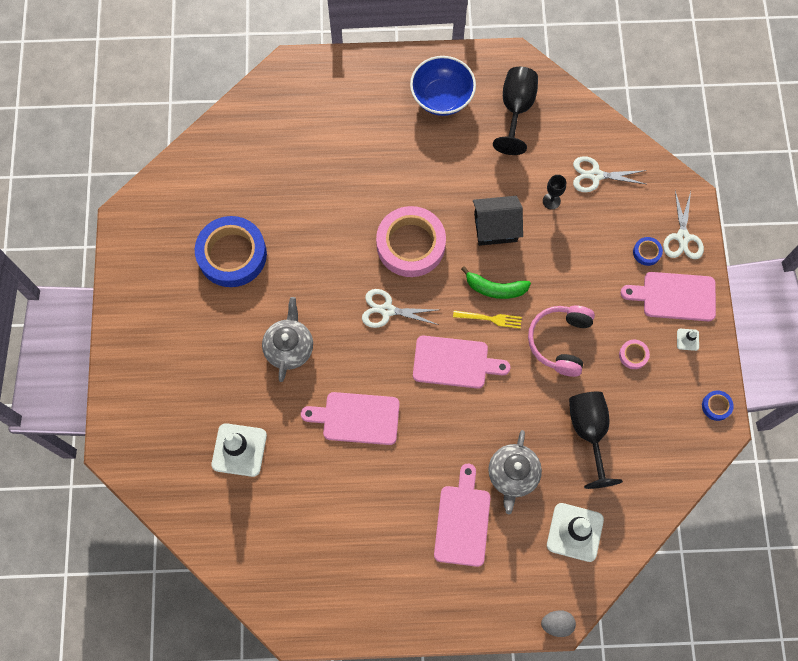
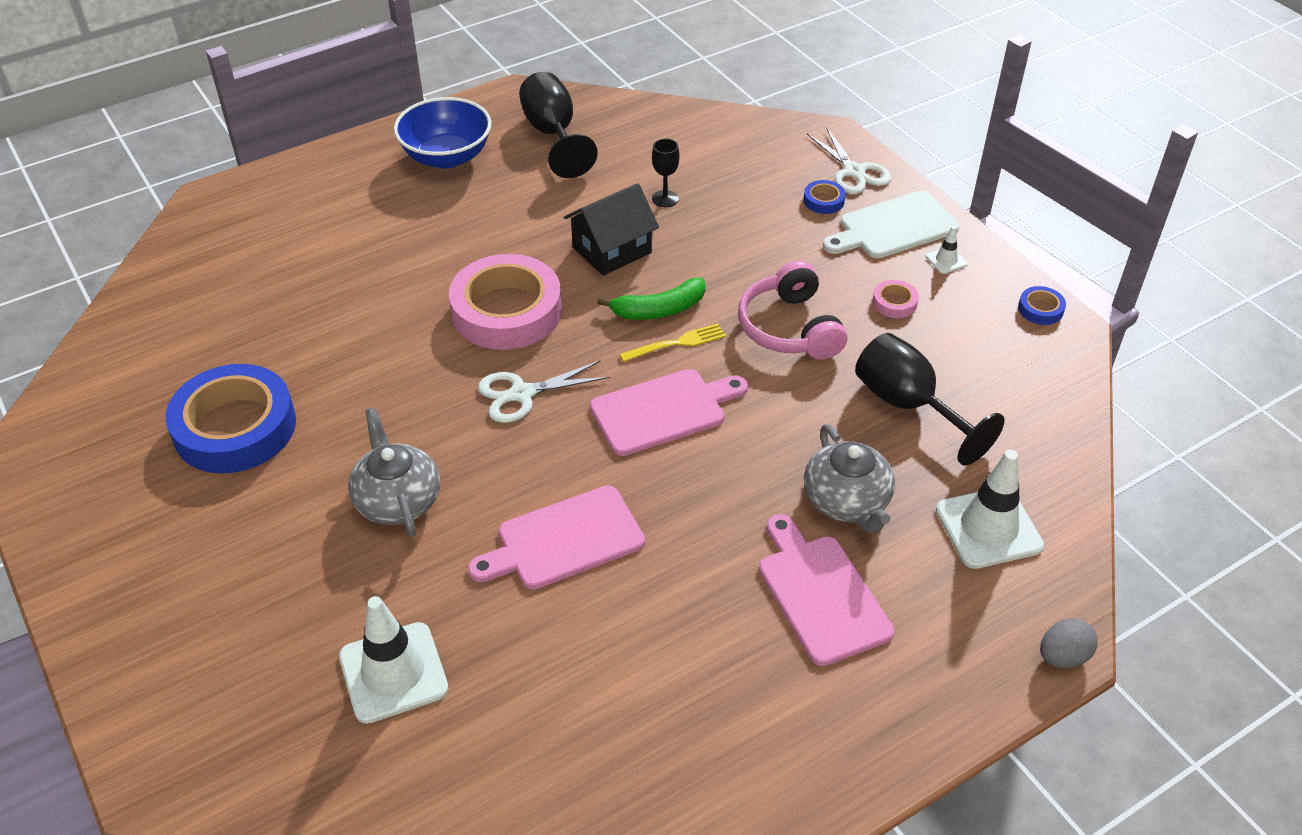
camera: 30 degrees left, 25 degrees down
(595, 175) = (701, 156): white scissors -> none
(675, 296) = (893, 227): pink cutting board -> white cutting board

